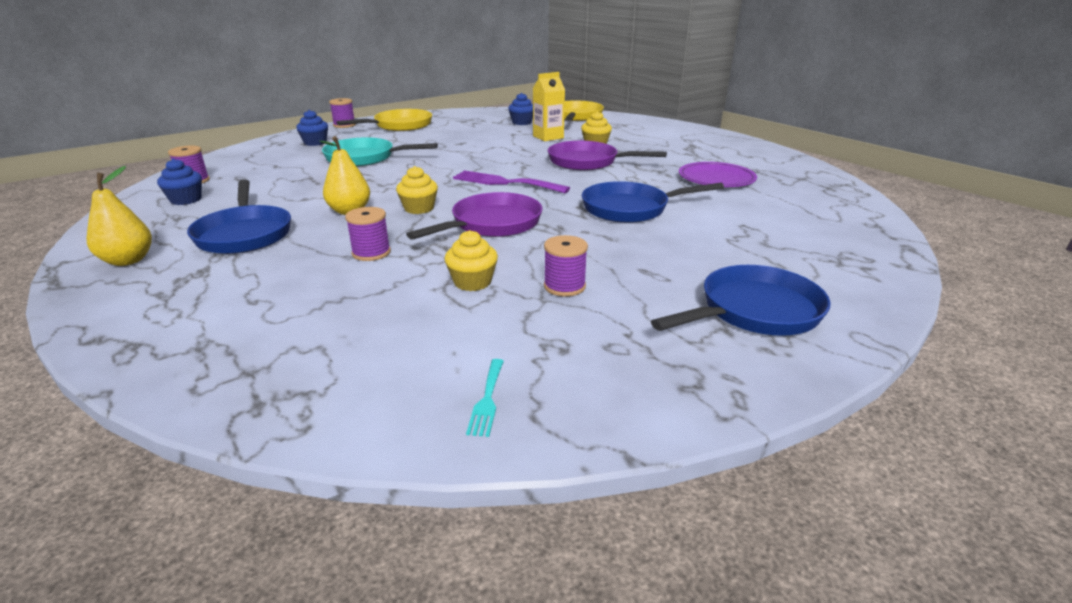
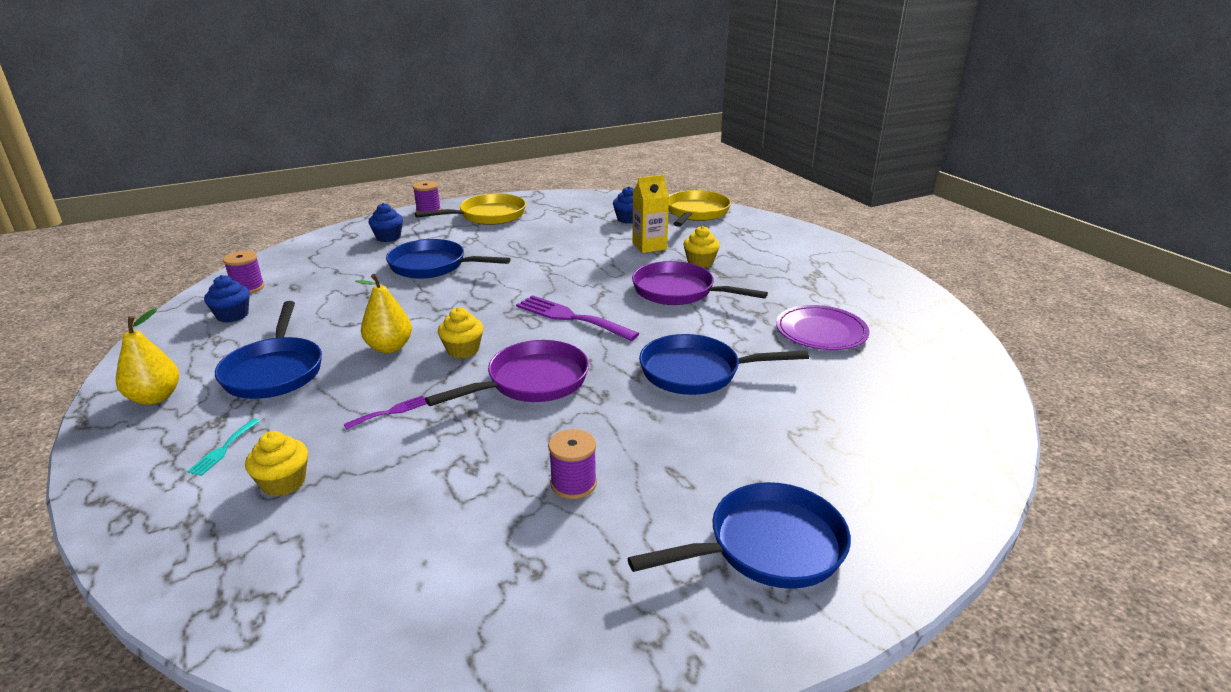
camera: 10 degrees right, 0 degrees up
(364, 158) = (432, 266): turquoise pan -> blue pan
(371, 253) = (391, 412): purple spool -> purple fork
(472, 282) = (479, 466): yellow cupcake -> yellow cupcake (283, 482)
(487, 400) = (433, 630): turquoise fork -> turquoise fork (223, 449)

